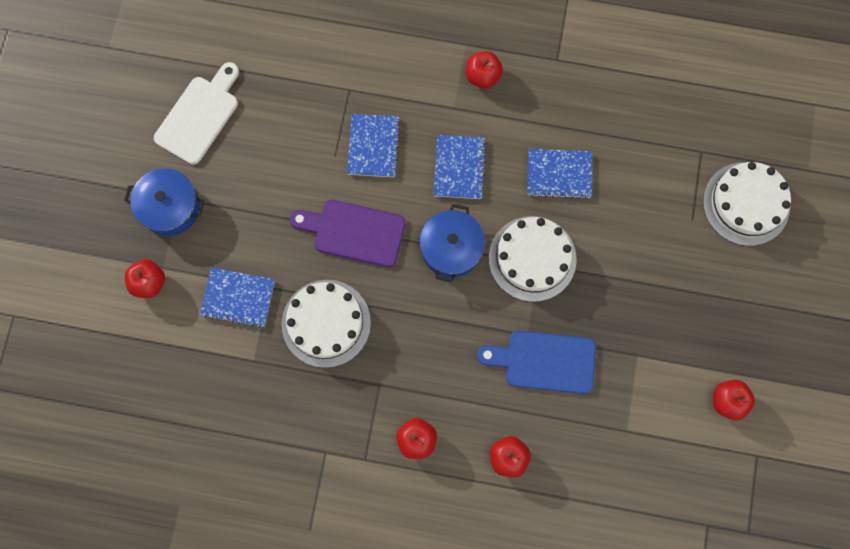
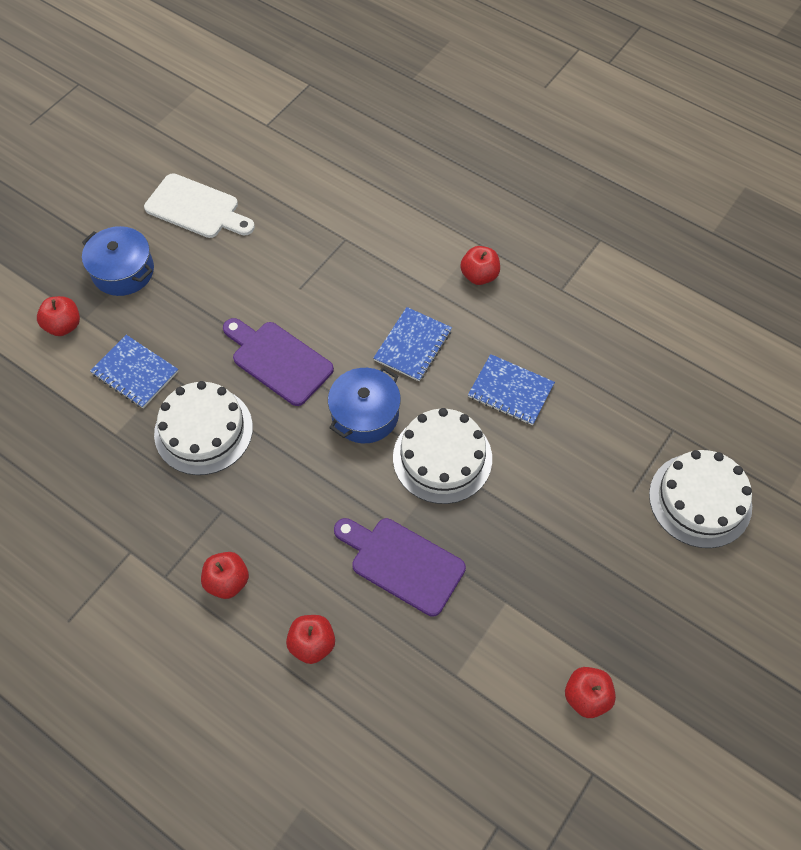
camera: 25 degrees right, 15 degrees down
(199, 116) = (196, 208): white cutting board -> white cutting board turned 60 degrees clockwise
(373, 146) = (340, 294): blue notebook -> none
(544, 361) = (402, 563): blue cutting board -> purple cutting board

